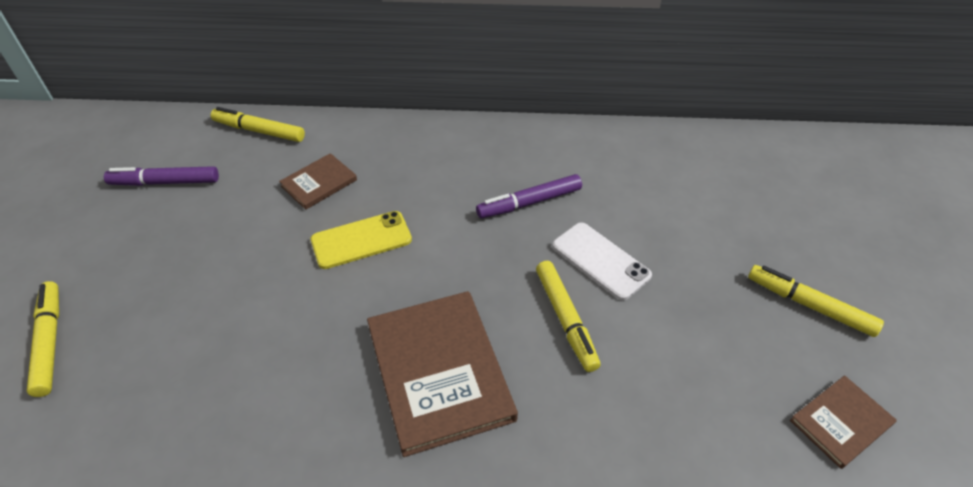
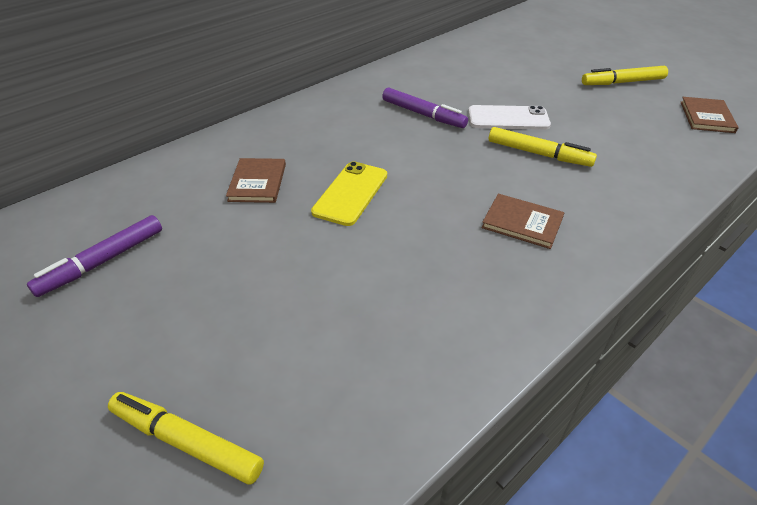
camera: 45 degrees left, 5 degrees down
(259, 131) = (141, 181): yellow marker -> none
(439, 372) = (522, 223): brown book -> brown book, size x0.52
(529, 202) = (423, 114): purple marker -> purple marker turned 75 degrees counterclockwise

